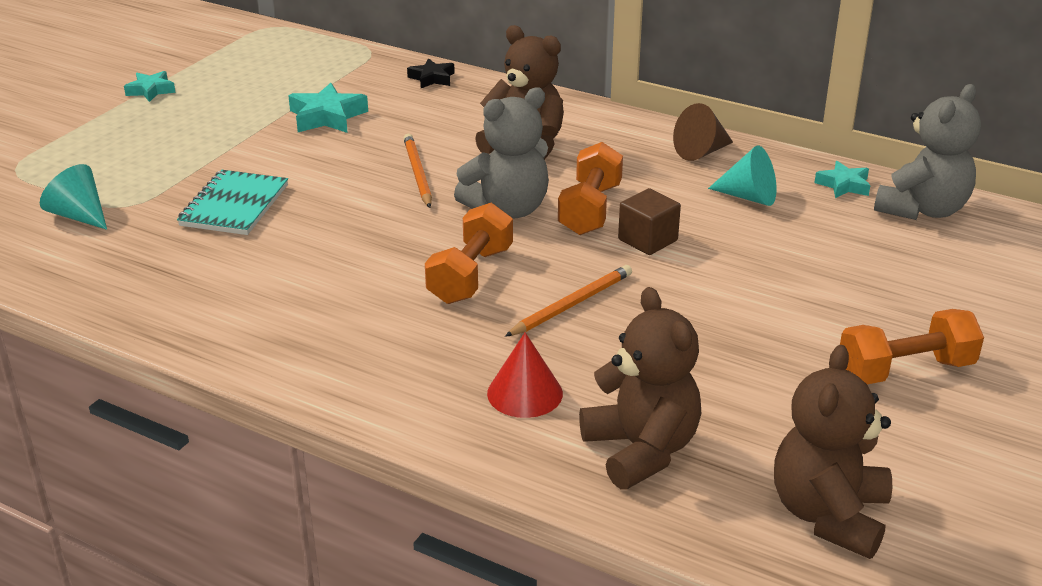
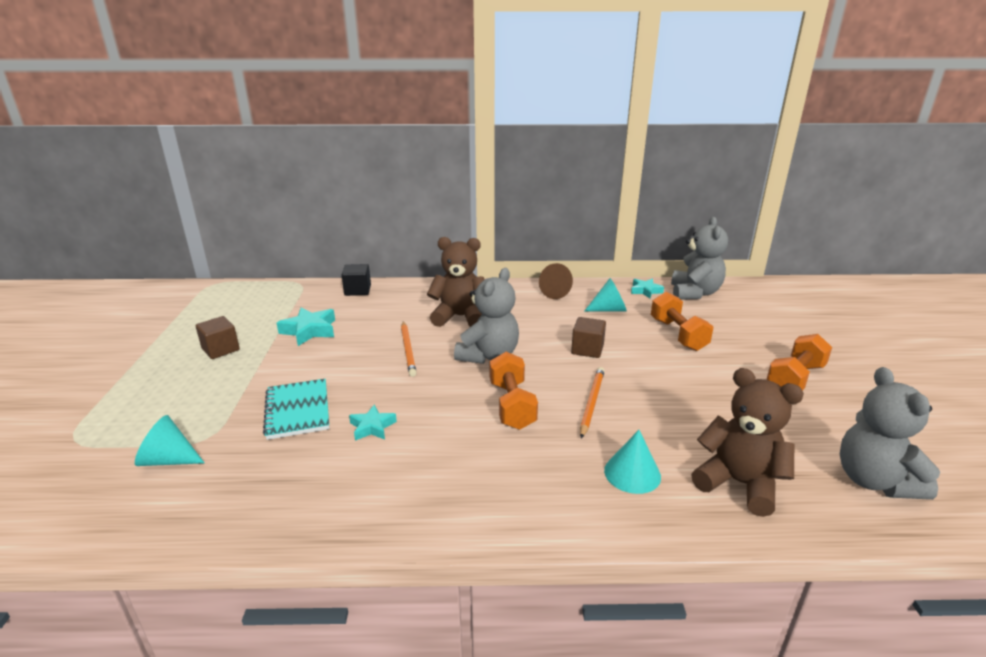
camera: 30 degrees left, 5 degrees down
(151, 90) = (154, 347): turquoise star -> turquoise star (372, 427)
(214, 113) = (220, 349): none -> brown cube
(417, 173) = (408, 350): orange pencil -> orange pencil turned 150 degrees counterclockwise
(432, 78) = (357, 290): black star -> black cube
(525, 393) = (632, 473): red cone -> turquoise cone
(590, 209) = (536, 341): orange dumbbell -> orange dumbbell (677, 334)
(828, 515) = (874, 480): brown teddy bear -> grey teddy bear

